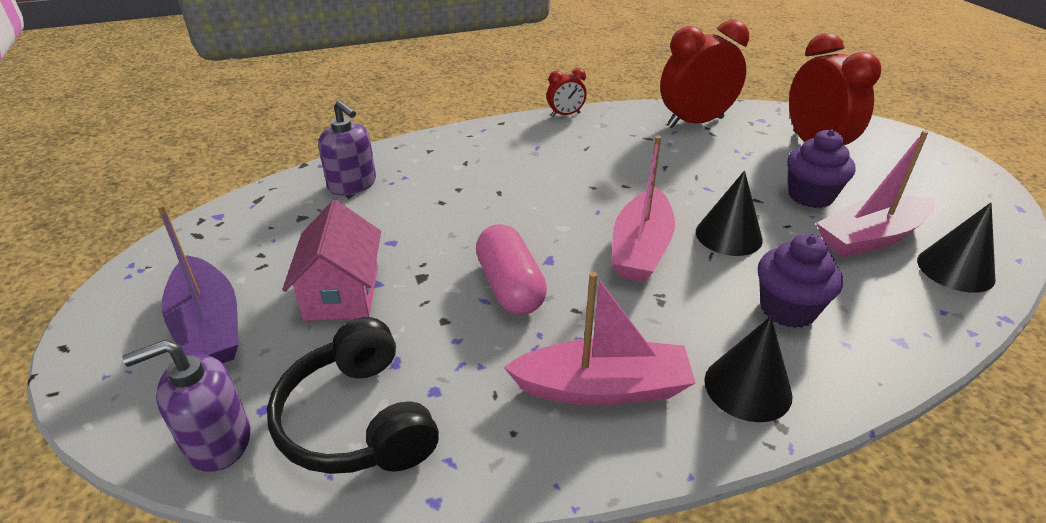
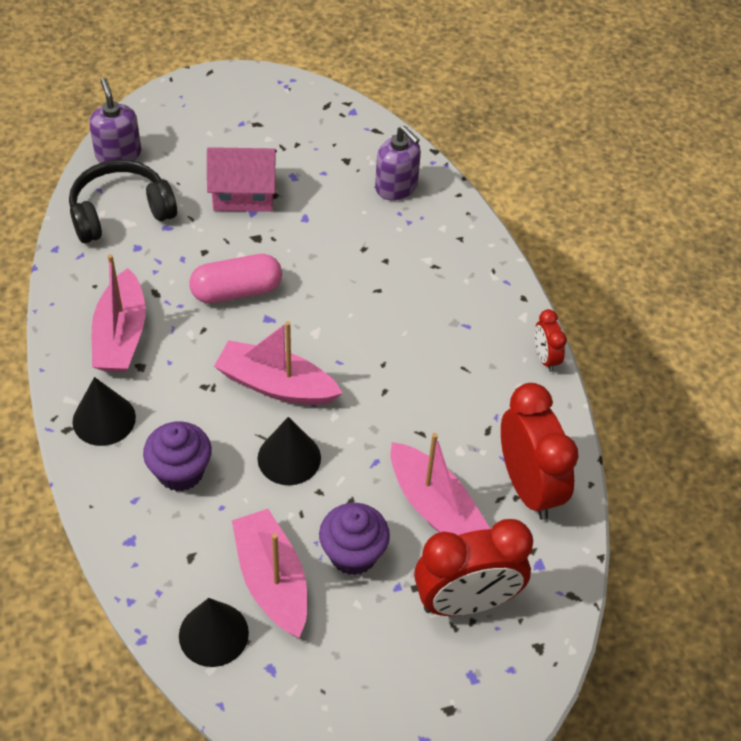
camera: 90 degrees right, 15 degrees up
(209, 327) = (218, 132): purple boat -> none
(352, 184) = (396, 187): purple soap dispenser -> purple soap dispenser turned 90 degrees counterclockwise
(738, 159) = (435, 507): none -> pink boat

